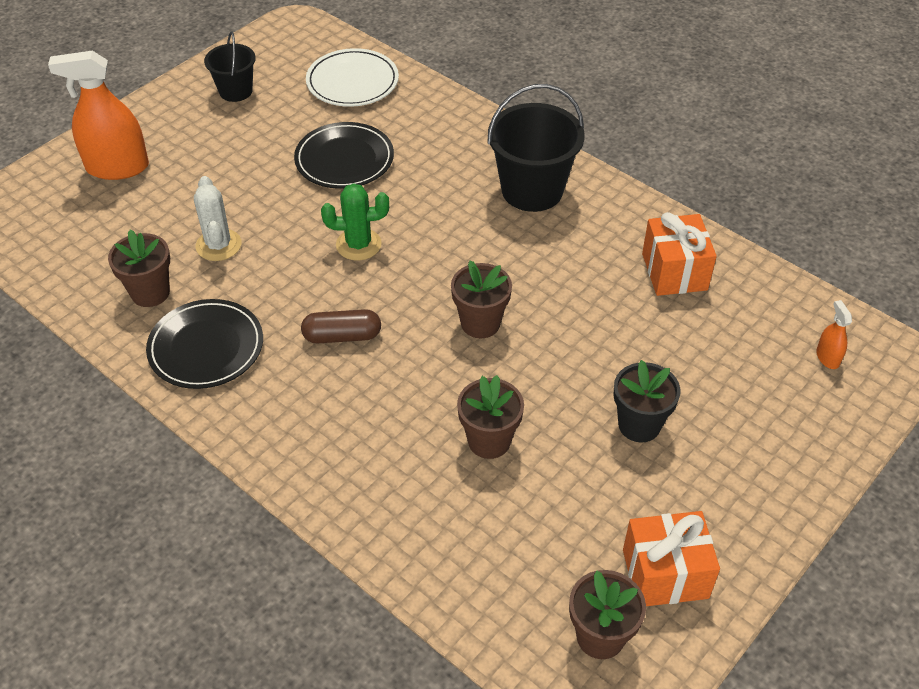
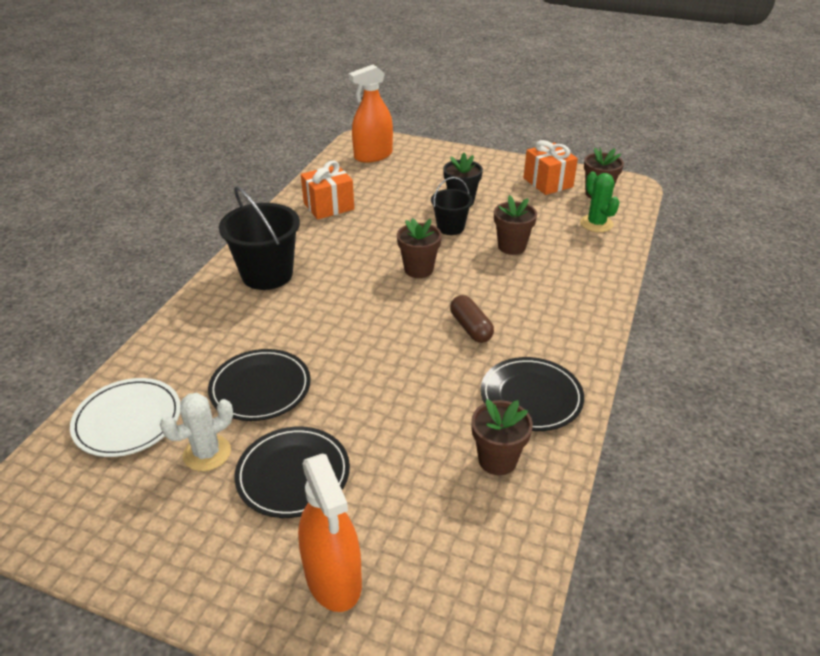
camera: 110 degrees left, 10 degrees down
(218, 245) = (413, 435): white cactus -> white cactus (207, 453)
(227, 163) = (293, 474): none -> black plate
(236, 91) = (157, 519): black bucket -> black bucket (450, 227)
(358, 244) = (370, 347): green cactus -> green cactus (596, 224)
(827, 357) = (373, 155): orange spray bottle -> orange spray bottle, size x2.24

